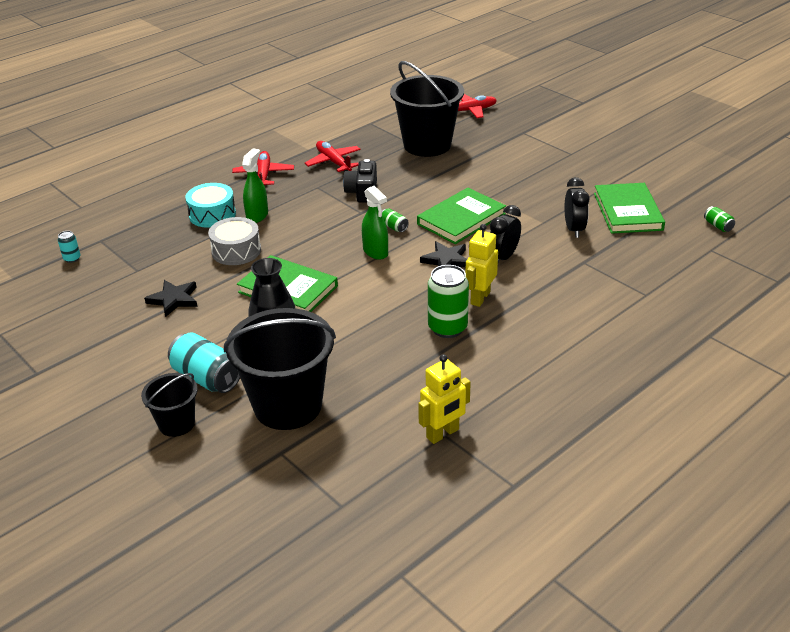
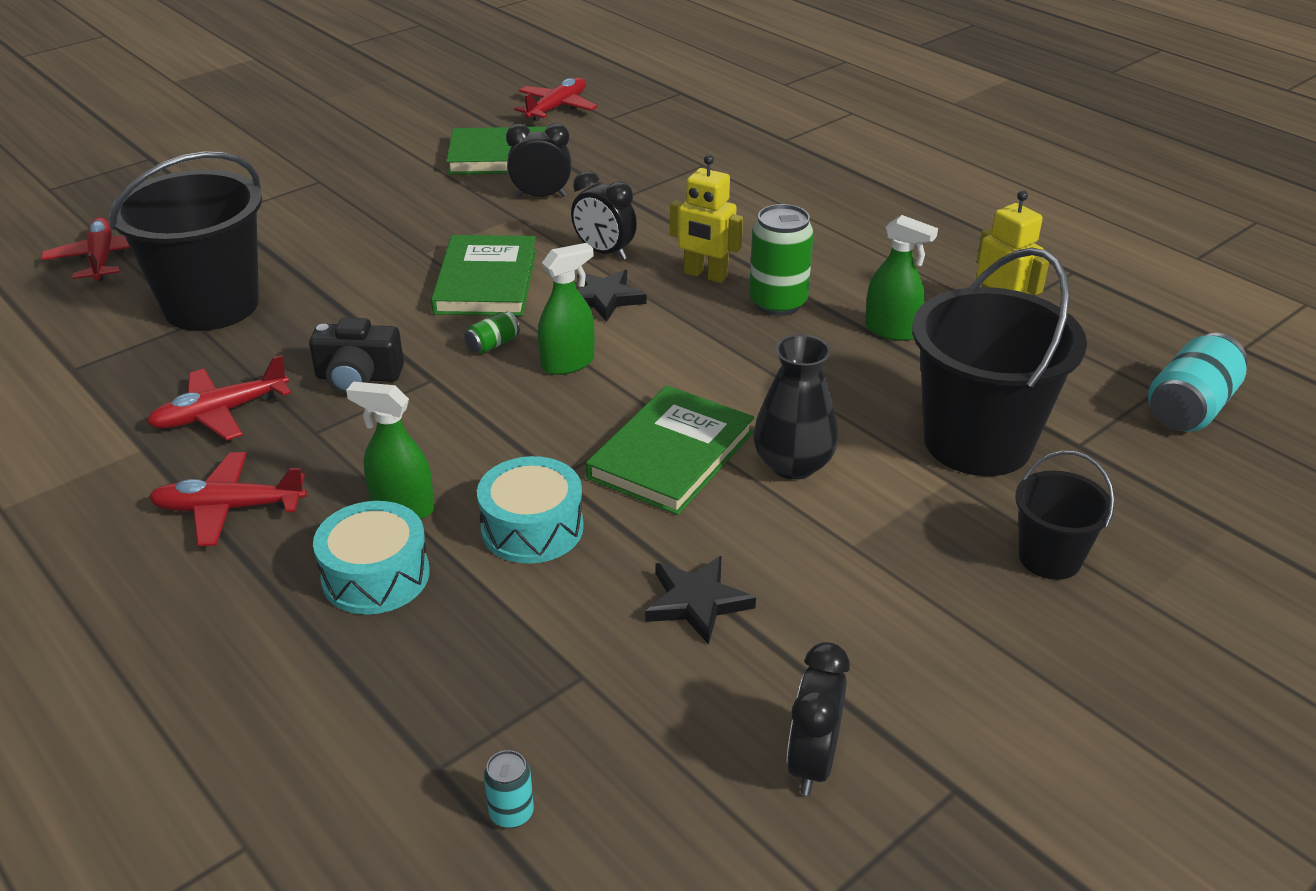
camera: 90 degrees left, 0 degrees up
(67, 332) = (812, 762): none -> black clock
(207, 378) = (928, 533): turquoise can -> turquoise can (1190, 408)
(236, 251) = (532, 528): grey drum -> turquoise drum
(416, 377) = (891, 330): none -> green spray bottle
(461, 219) = (486, 281): green book -> green book turned 45 degrees clockwise
(718, 226) = (557, 108): green can -> red plane

